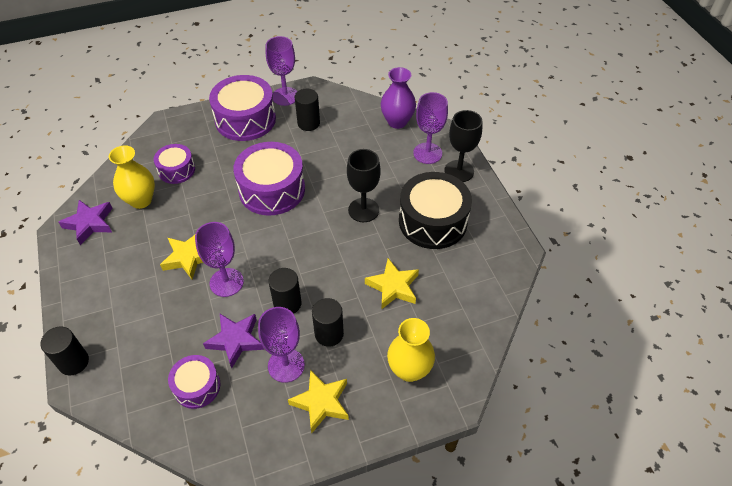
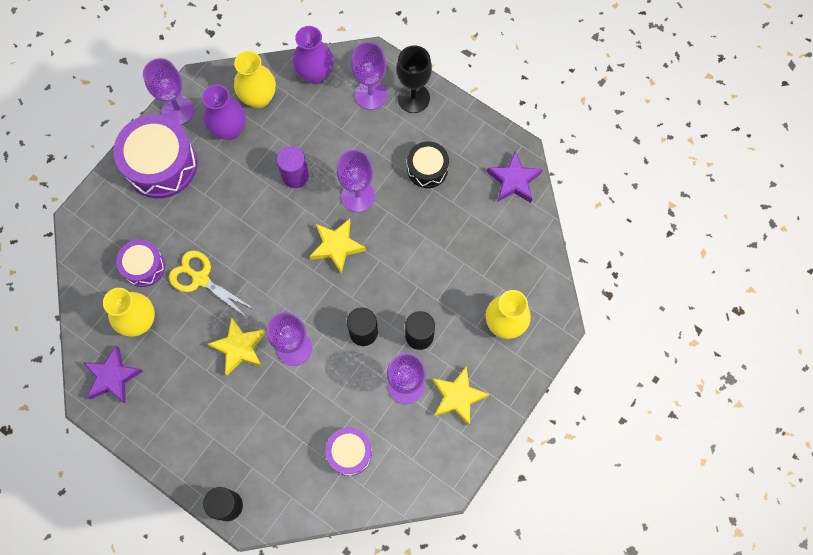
camera: 35 degrees left, 20 degrees up
(205, 198) = (200, 279): none -> yellow scissors
(235, 340) = (347, 394): purple star -> purple star (513, 181)
(272, 189) = (256, 228): purple drum -> none
(308, 123) = (229, 129): black cylinder -> purple vase
(329, 173) = (295, 176): none -> purple cylinder
(345, 116) = (259, 98): none -> yellow vase
(363, 210) = (358, 196): black goblet -> purple goblet
(393, 287) = (440, 257): yellow star -> yellow star (337, 246)
(433, 221) = (427, 169): black drum -> black drum, size x0.56

